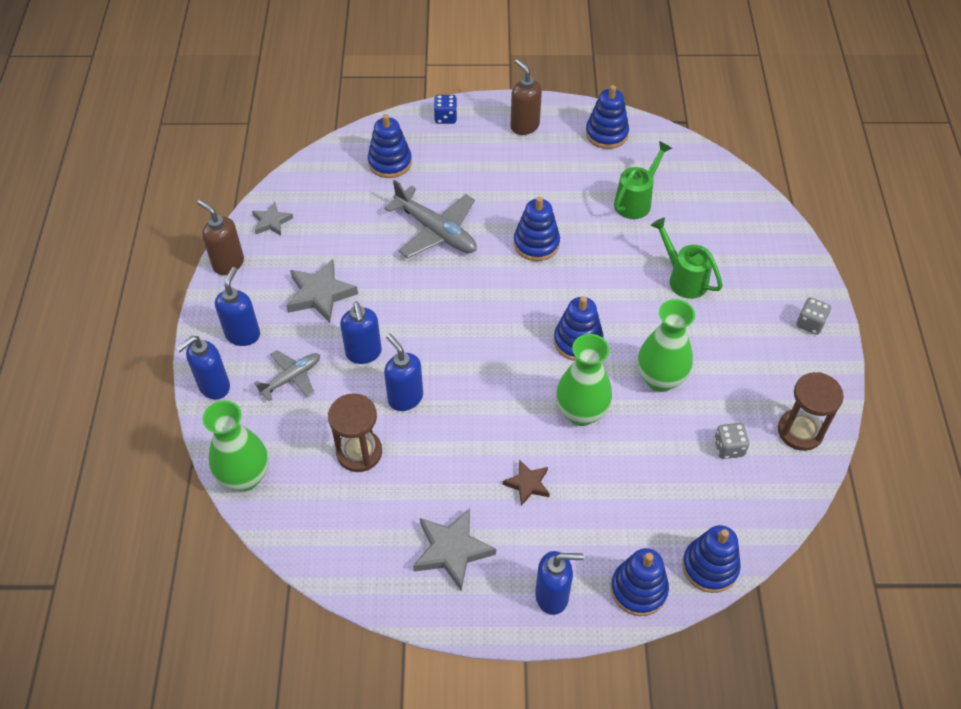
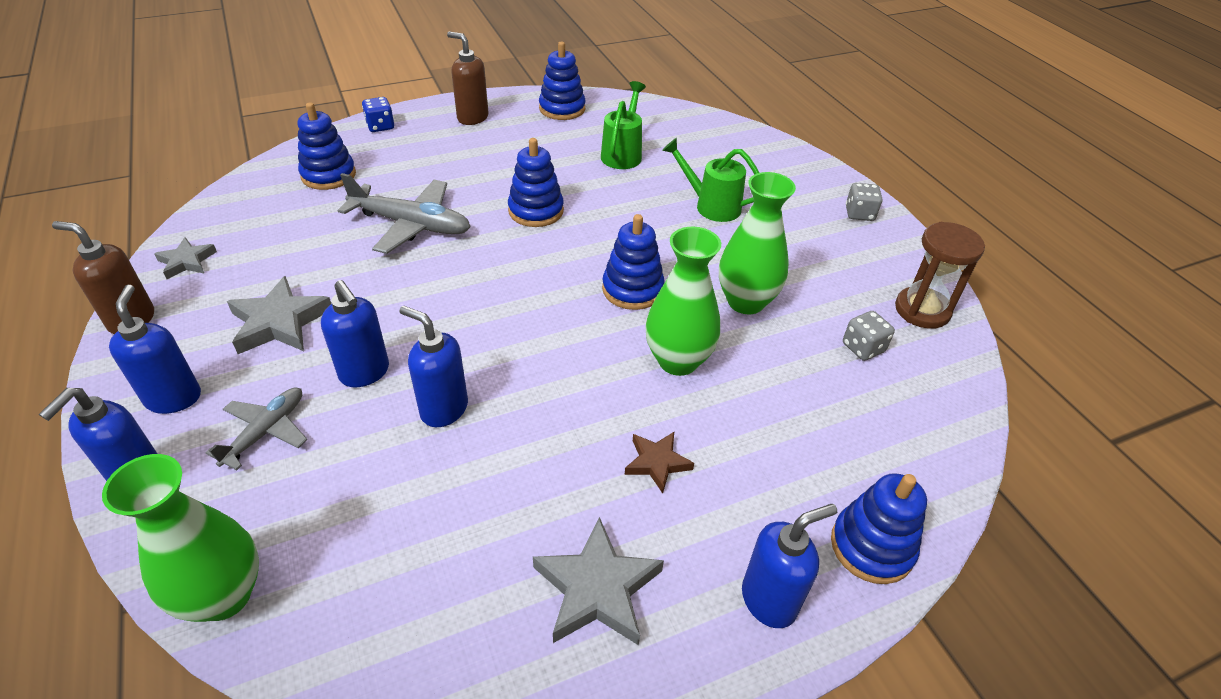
camera: 25 degrees left, 10 degrees down
(359, 452) = (402, 498): brown hourglass -> none
(710, 567) = (934, 485): blue stacking toy -> none

